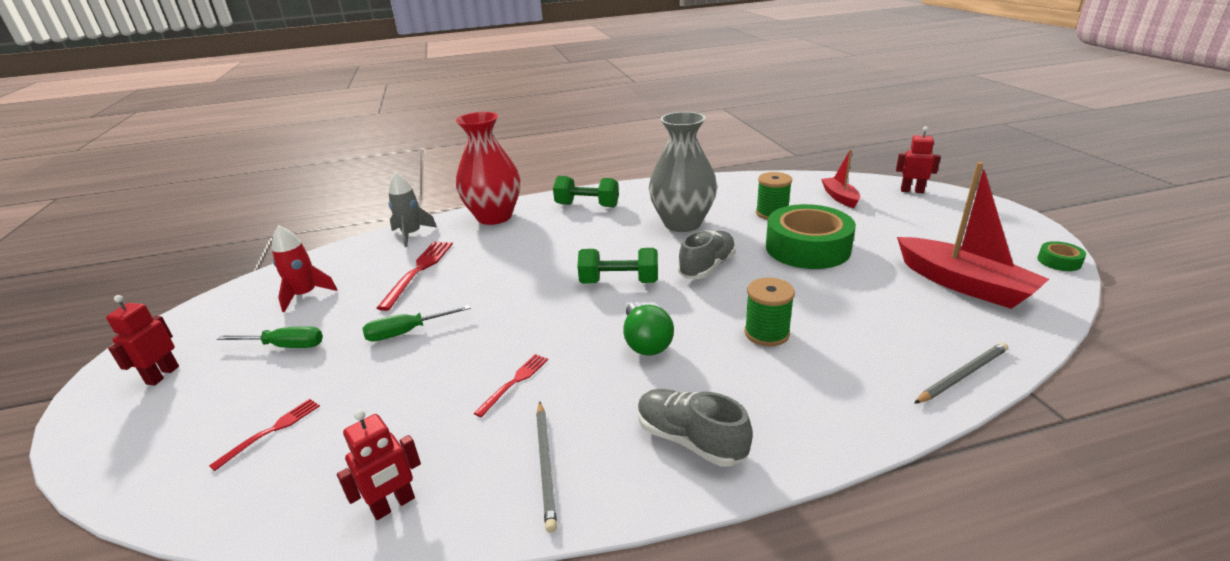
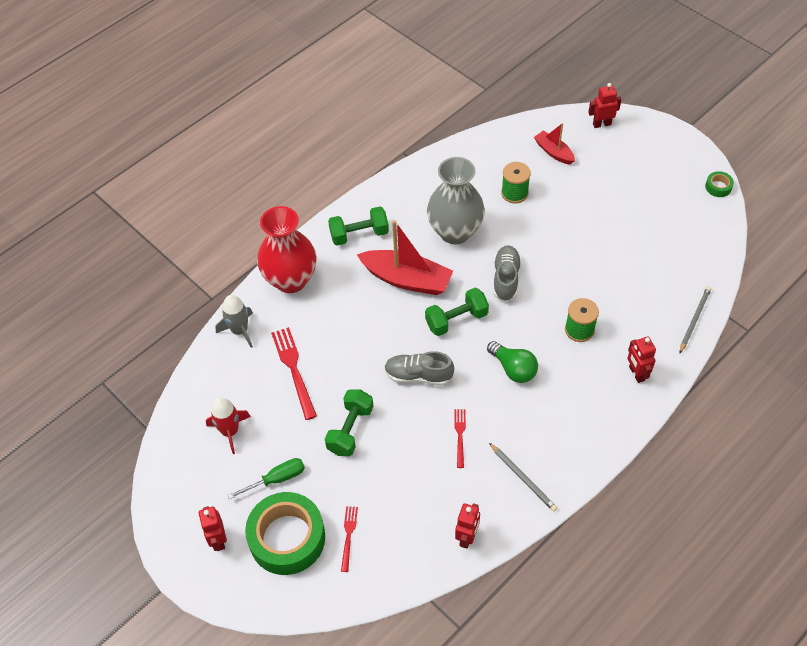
camera: 30 degrees left, 25 degrees up
(406, 332) = (350, 430): green screwdriver -> green dumbbell
(690, 440) = (583, 428): grey shoe -> grey shoe (418, 375)
(807, 248) = (561, 230): green tape -> green tape (287, 538)
(823, 405) = (636, 373): none -> red robot
(963, 284) = (671, 234): red boat -> red boat (406, 279)

